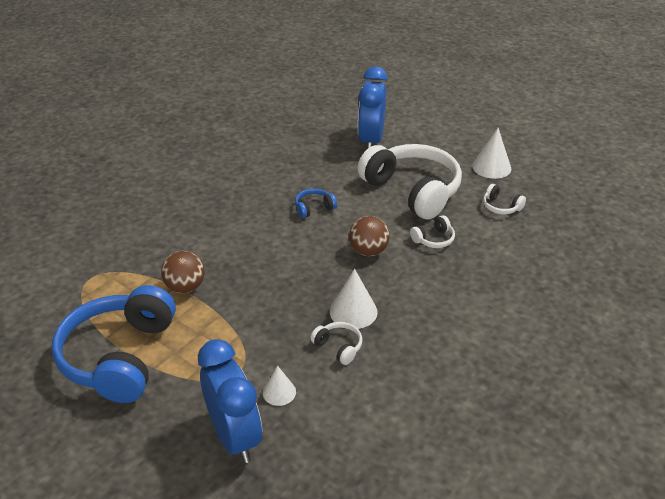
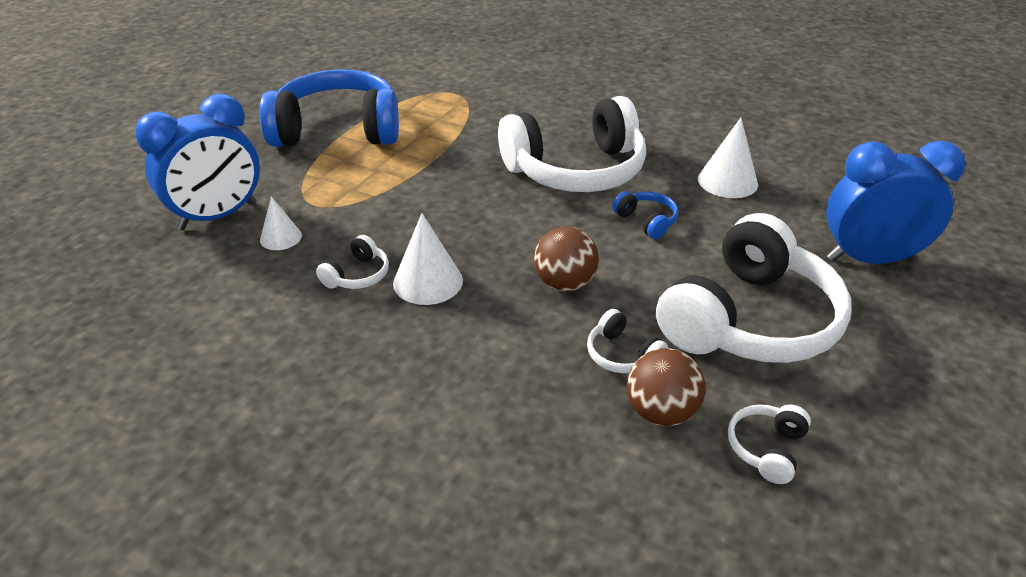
camera: 80 degrees right, 0 degrees up
(185, 287) = (450, 148): brown ball -> brown ball (661, 412)
(243, 227) = (576, 170): none -> white headphones
(491, 167) = (902, 431): white cone -> white cone (727, 181)

